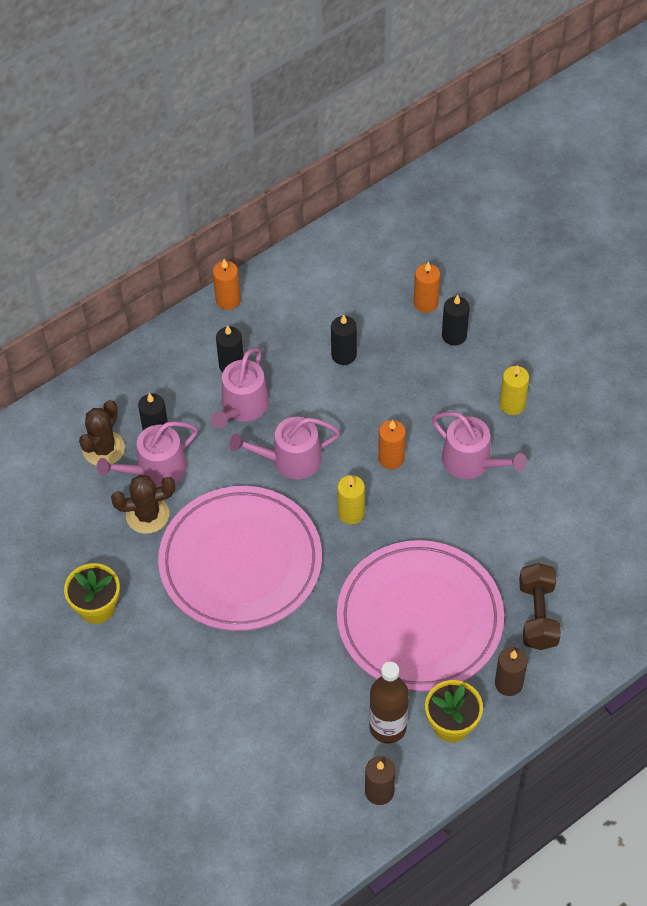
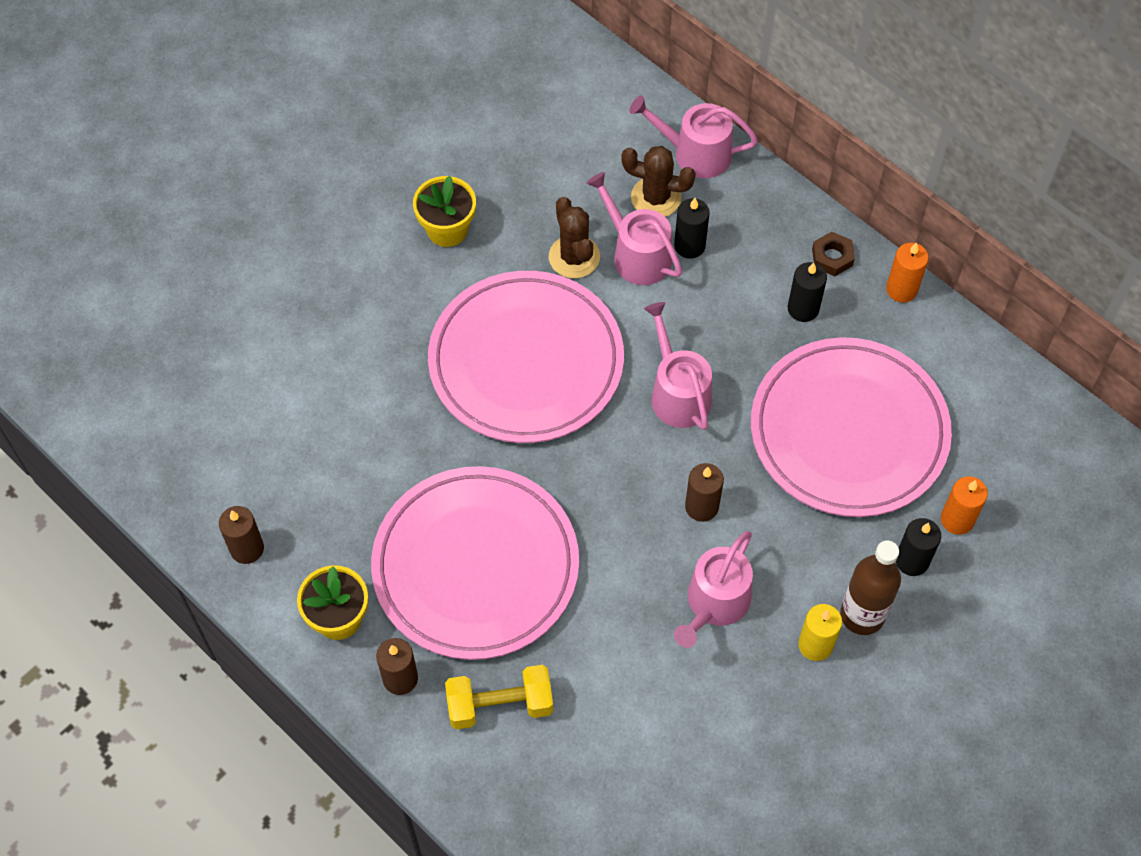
camera: 80 degrees right, 5 degrees up
(189, 339) = (832, 257): none -> brown nut
(242, 407) = (744, 330): pink watering can -> pink watering can (695, 153)
(344, 355) = (848, 432): black candle -> pink plate
(351, 513) = (613, 471): yellow candle -> none
(388, 727) = (329, 548): brown bottle -> brown bottle (862, 615)
(391, 458) = (701, 506): orange candle -> brown candle
(537, 615) = (500, 705): brown dumbbell -> yellow dumbbell

